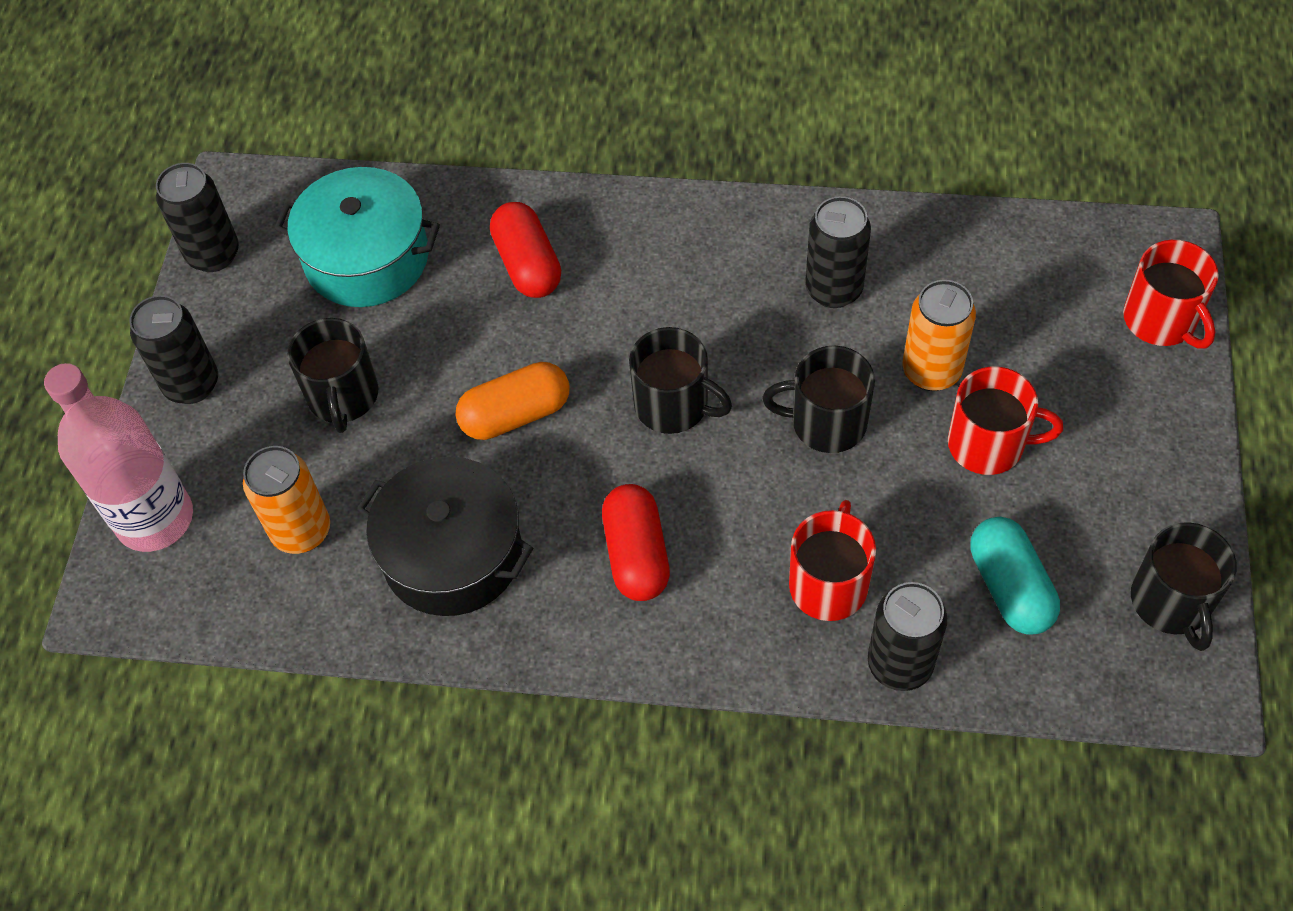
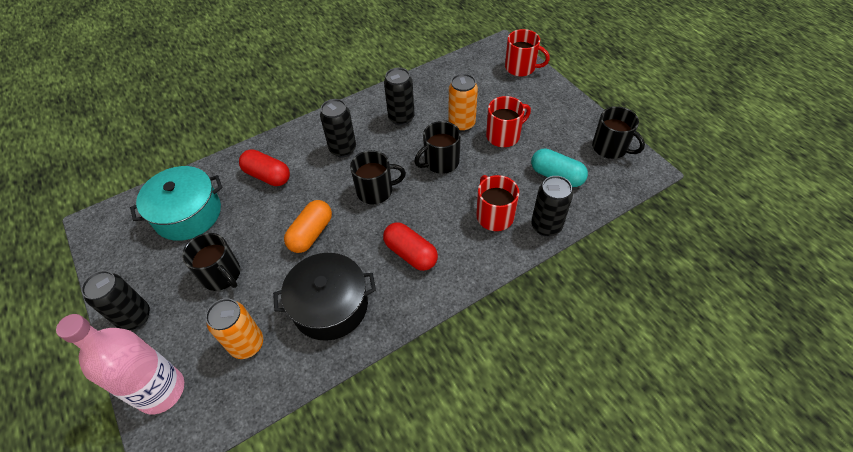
camera: 40 degrees left, 5 degrees down
(213, 254) = (103, 255): black can -> black can (343, 149)

